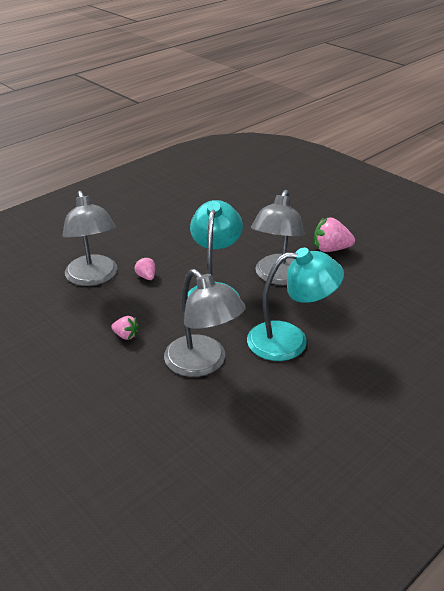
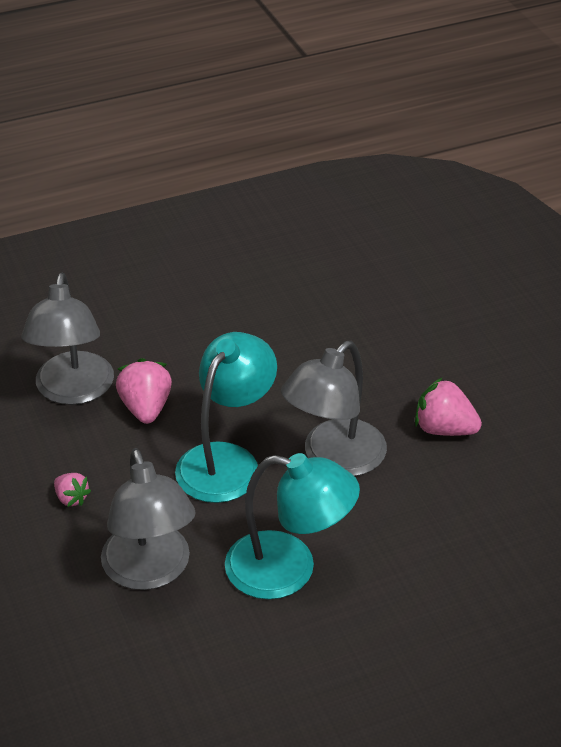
camera: 20 degrees right, 5 degrees up
(146, 276) = (146, 408): pink strawberry -> pink strawberry, size x1.73

